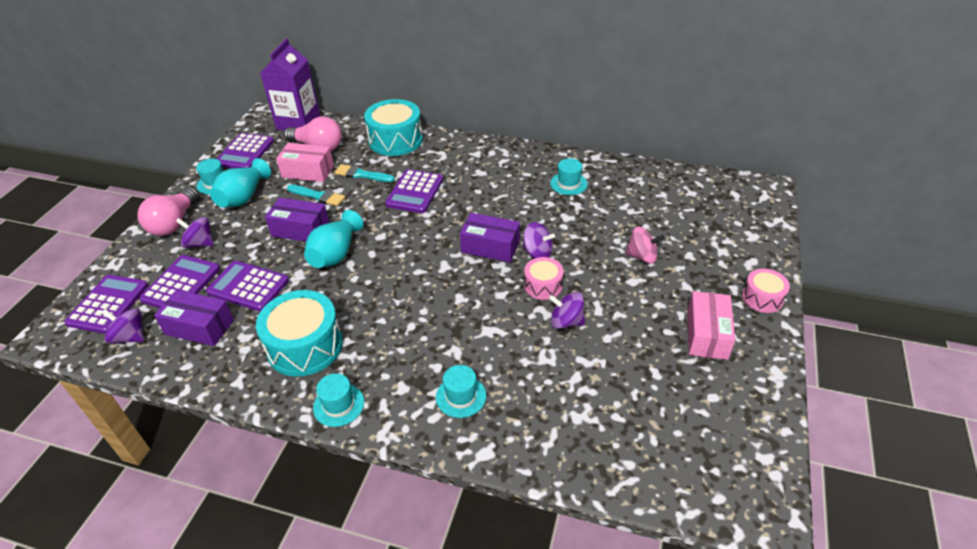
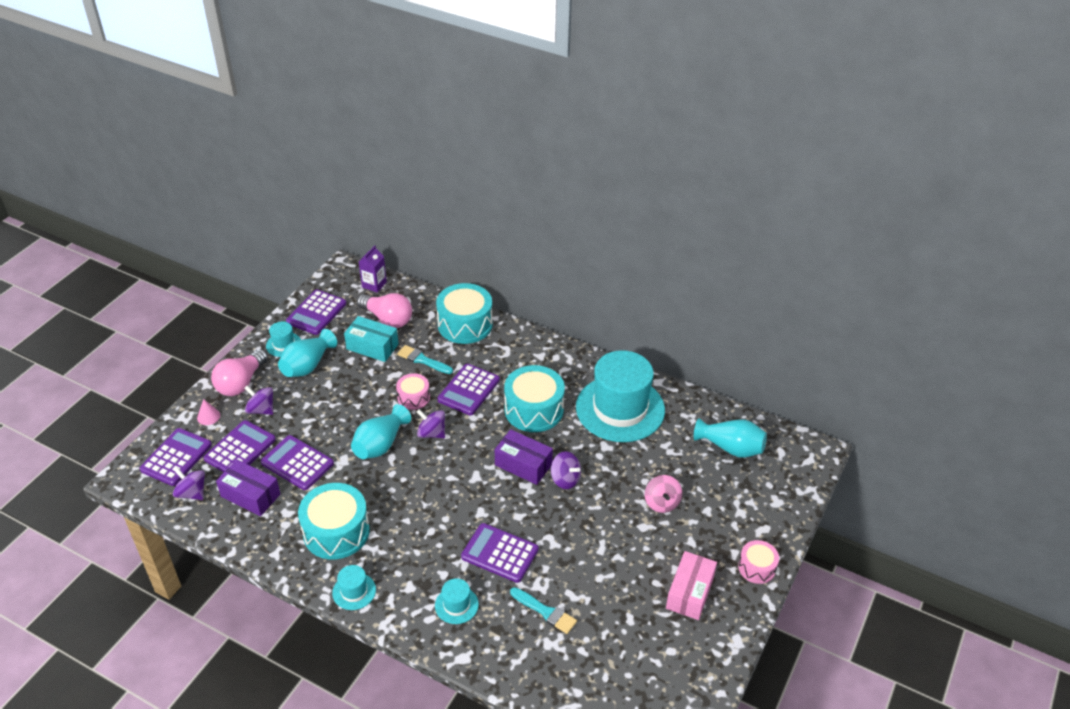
camera: 10 degrees right, 0 degrees up
(141, 259) = (208, 416): none -> pink cone
(298, 122) = (374, 284): purple carton -> purple carton, size x0.53
(300, 229) = (353, 412): purple box -> none
(308, 171) = (372, 346): pink box -> turquoise box
(318, 196) = (377, 377): turquoise brush -> turquoise brush (545, 612)
(485, 198) = (534, 410): none -> turquoise drum
(492, 334) = (499, 553): none -> purple calculator
(543, 285) = (559, 515): pink drum -> pink drum (413, 397)
(566, 321) = (568, 554): purple spinning top -> purple spinning top (431, 433)
(568, 184) = (620, 408): turquoise hat -> turquoise hat, size x2.40
(642, 256) = (662, 503): pink spinning top -> pink spinning top turned 60 degrees clockwise
(687, 198) = (730, 448): none -> turquoise vase

